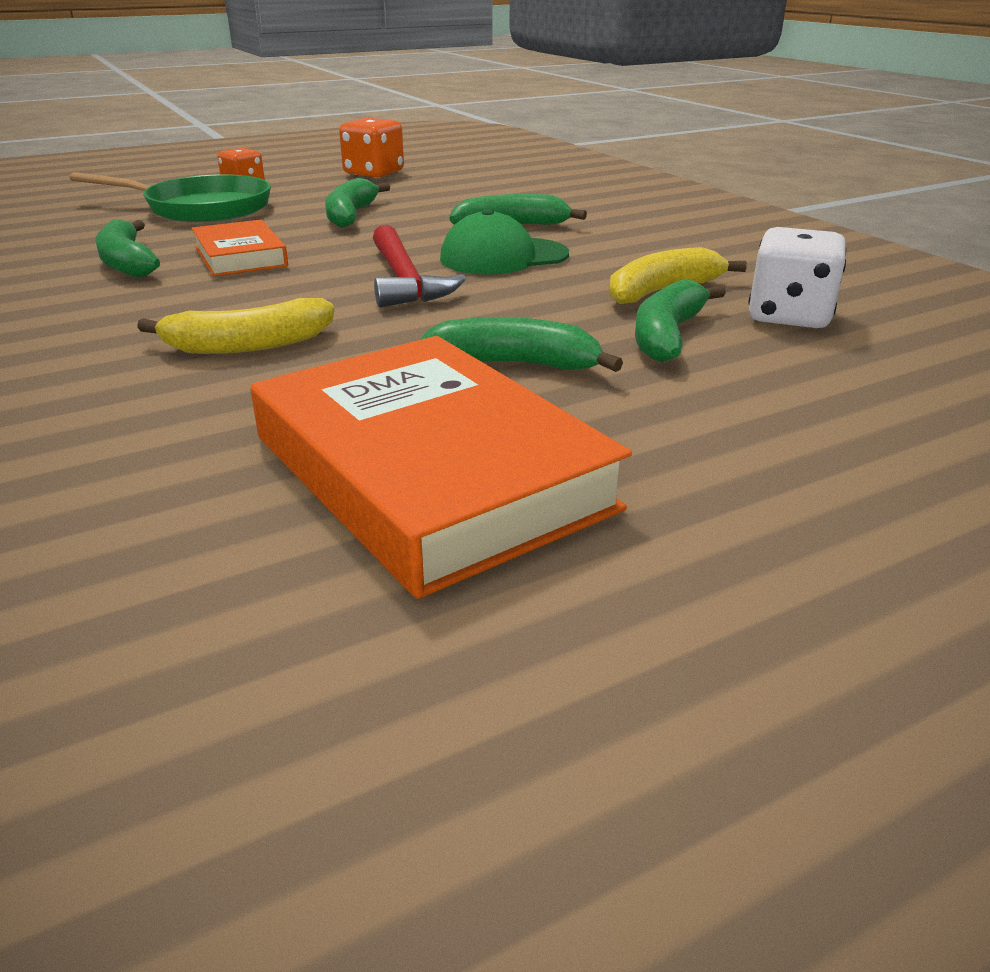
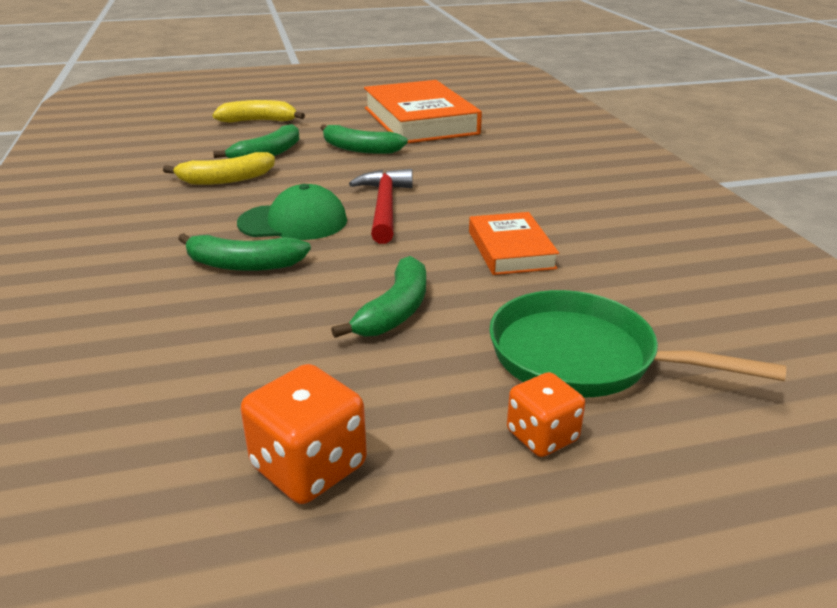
camera: 165 degrees left, 0 degrees up
(127, 263) = (608, 252): green banana -> none
(248, 345) = (490, 171): yellow banana -> yellow banana (259, 121)
(789, 316) = (187, 157): white dice -> none

